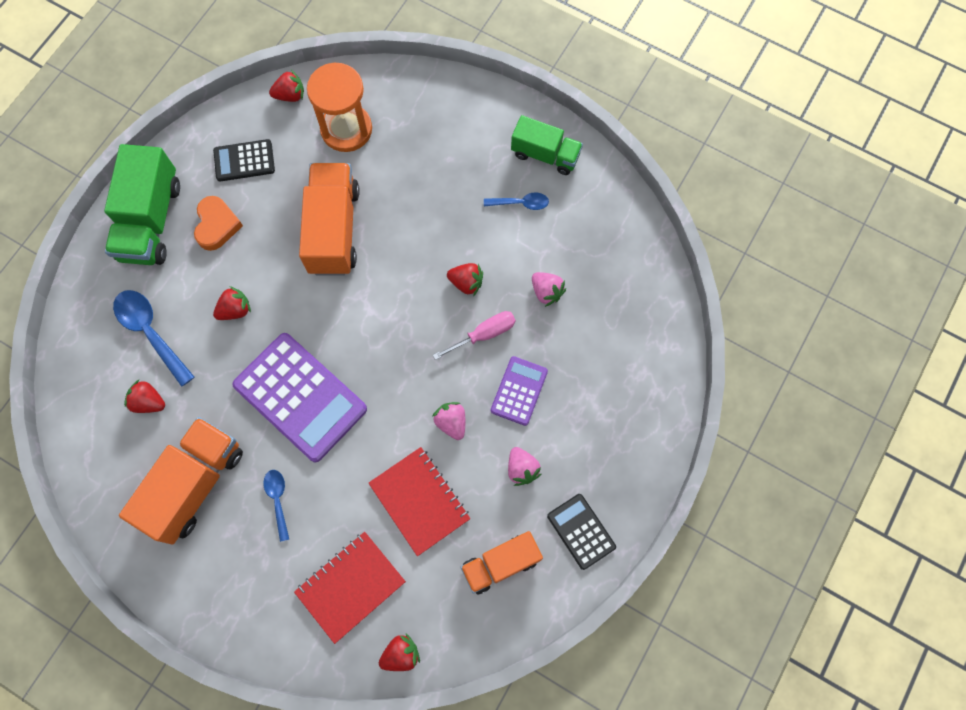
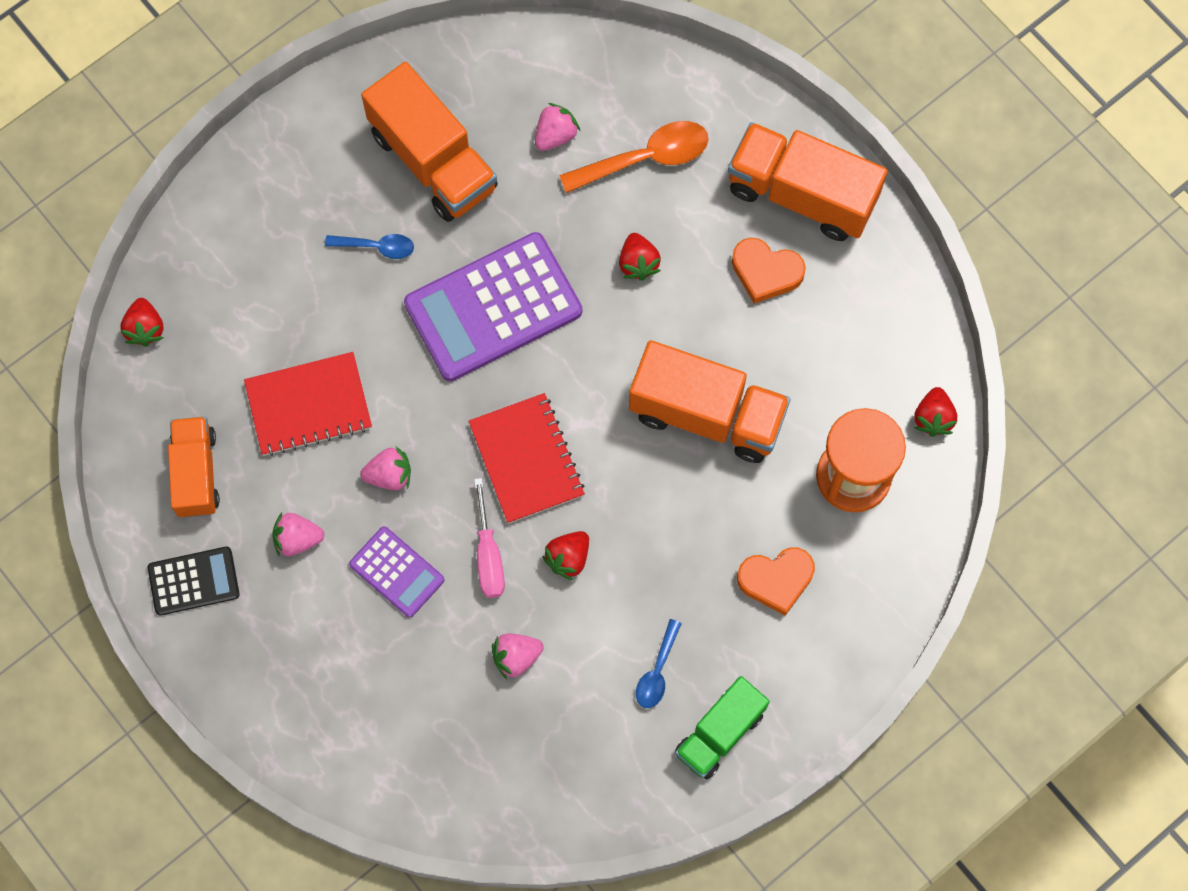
camera: 110 degrees right, 0 degrees up
(149, 402) = (555, 135): red strawberry -> pink strawberry
(150, 220) = (801, 194): green truck -> orange truck
(150, 332) = (645, 158): blue spoon -> orange spoon
(244, 161) = (850, 331): black calculator -> none
(350, 586) = (243, 297): red notebook -> red notebook (527, 459)
(433, 153) = (776, 580): none -> orange heart

